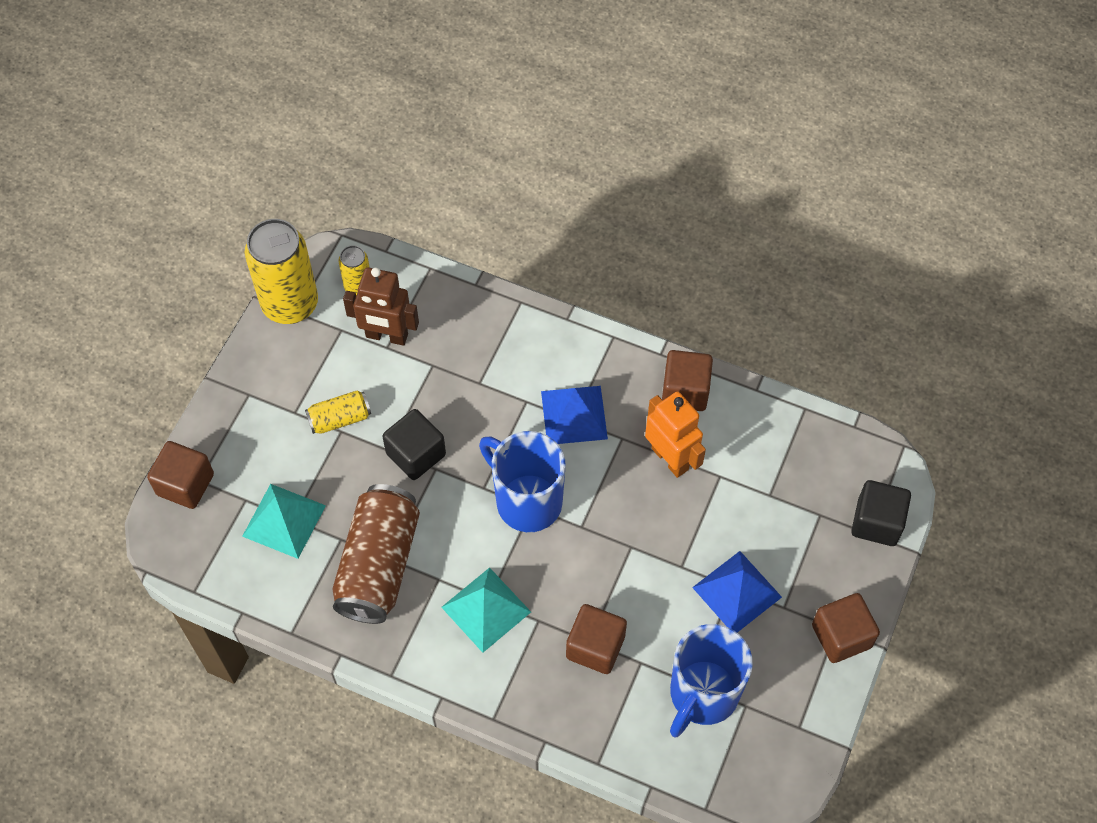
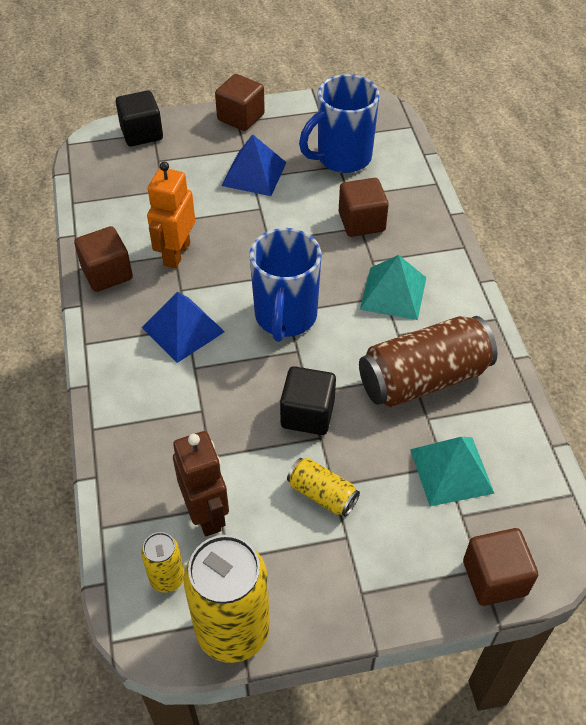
camera: 125 degrees left, 10 degrees down
(702, 695) = (342, 158): blue mug -> blue mug turned 150 degrees clockwise

